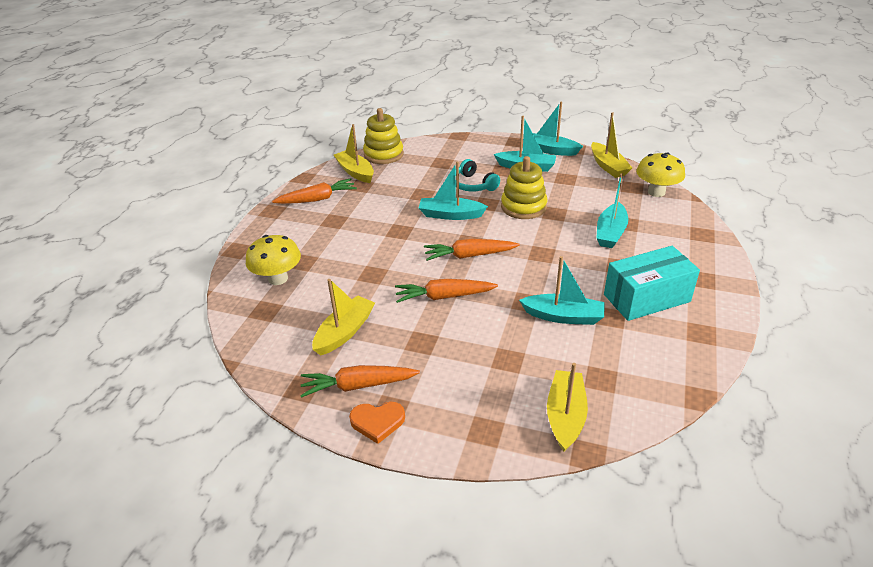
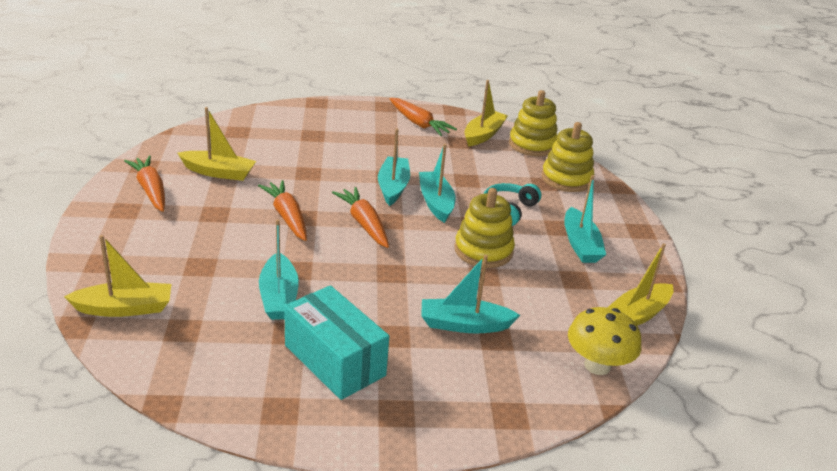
camera: 65 degrees right, 5 degrees down
(278, 278) = (282, 128): yellow mushroom -> none
(377, 422) = (108, 206): orange heart -> none
(440, 152) = (566, 179): none -> yellow stacking toy
(550, 150) = (641, 260): turquoise boat -> turquoise boat (393, 187)

